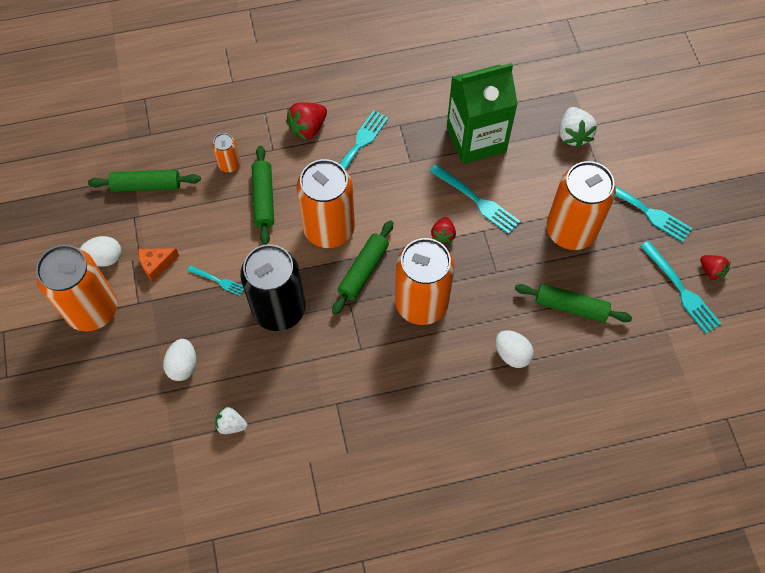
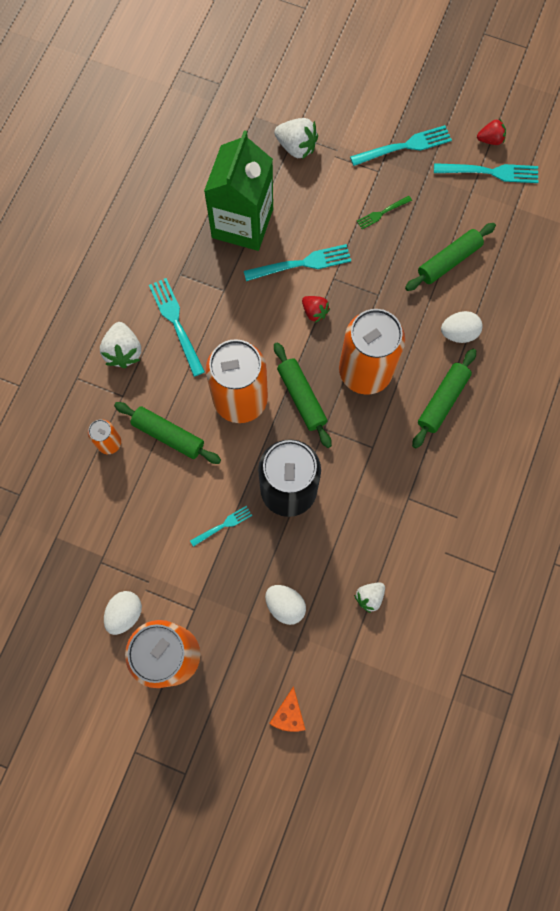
camera: 55 degrees left, 10 degrees up
(146, 185) = (74, 530): green rolling pin -> green rolling pin (442, 401)
(156, 265) = (167, 570): orange cheese -> orange cheese (289, 714)
(308, 128) = (123, 352): red strawberry -> white strawberry
(570, 230) = (382, 213): orange can -> green fork

